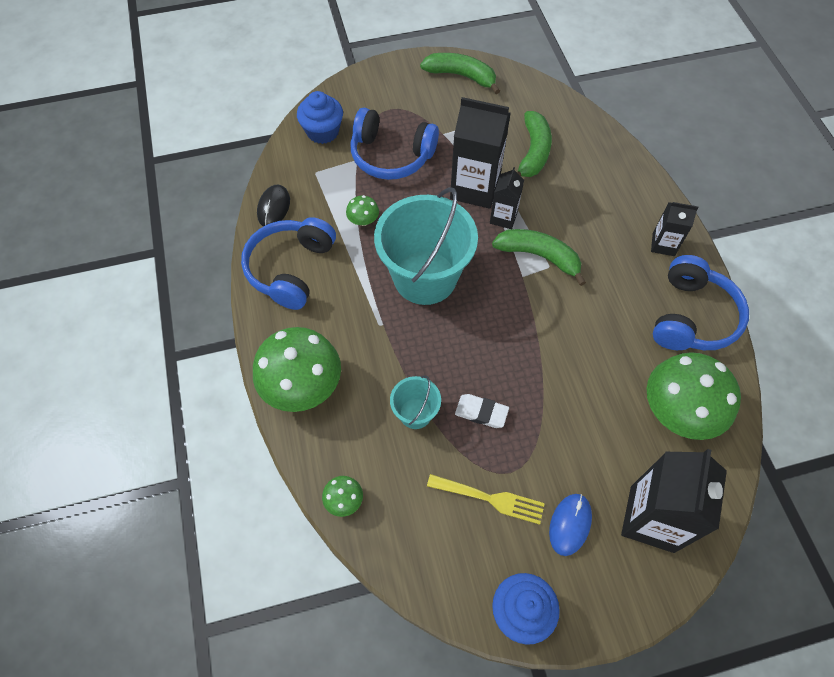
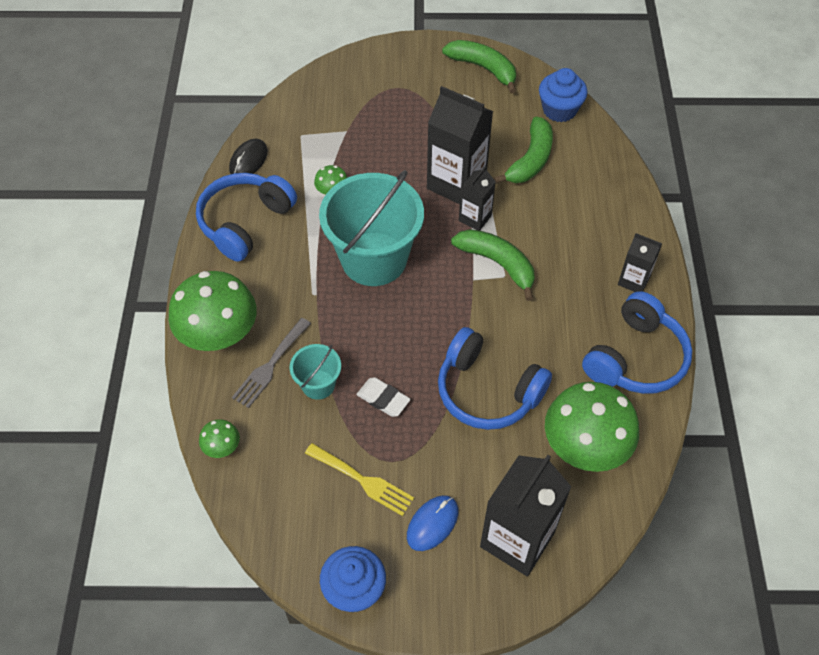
camera: 15 degrees right, 5 degrees down
(323, 132) = (322, 97): blue cupcake -> blue cupcake (559, 110)
(363, 406) = (270, 366): none -> grey fork
(391, 155) = (382, 134): blue headphones -> blue headphones (487, 391)

